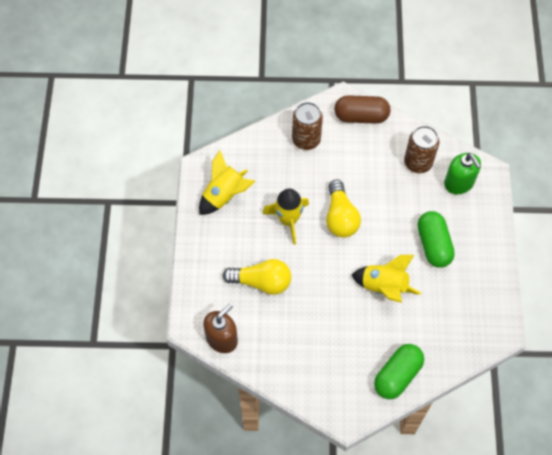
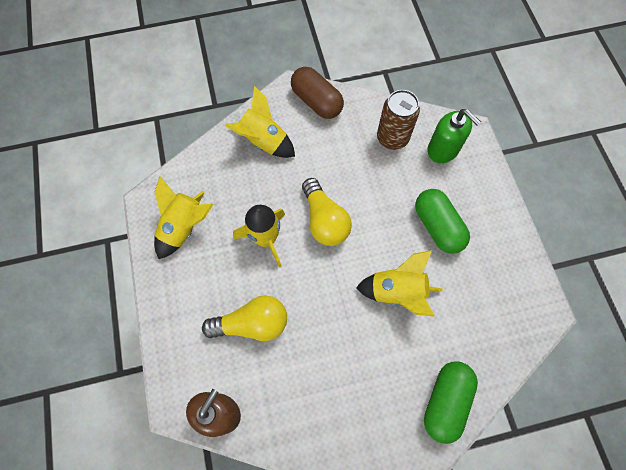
camera: 15 degrees left, 5 degrees up
(306, 140) = (263, 141): brown can -> yellow rocket
(361, 116) = (316, 101): brown capsule -> brown capsule turned 60 degrees clockwise

